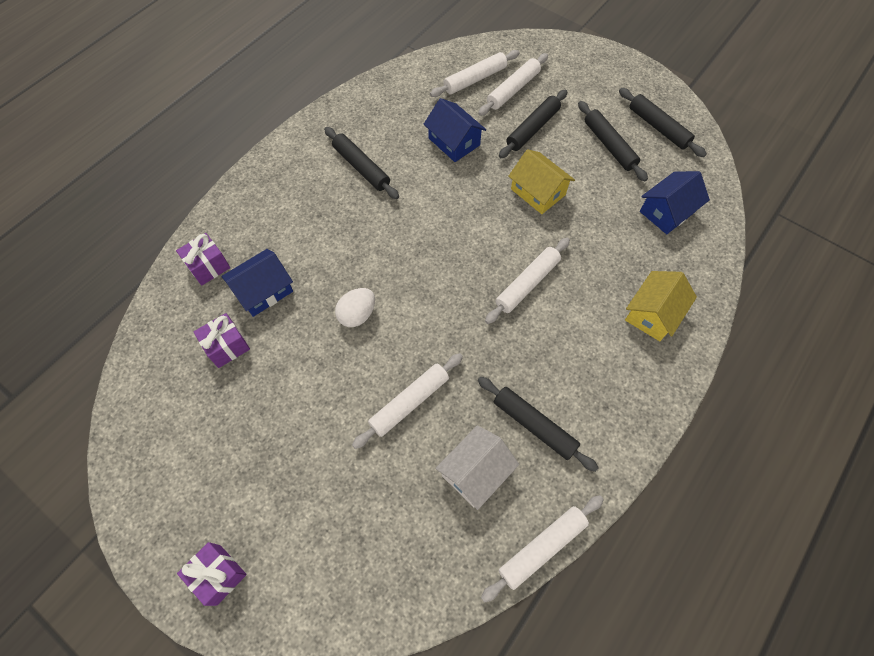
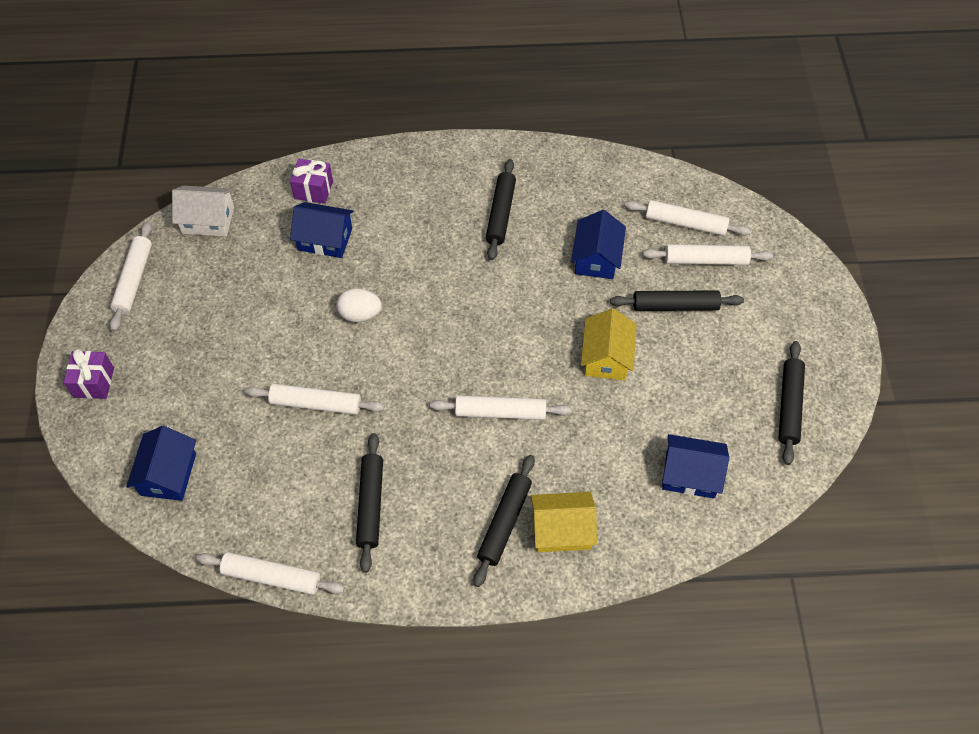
camera: 50 degrees right, 5 degrees down
(146, 465) = (134, 280): none -> white rolling pin
(227, 346) = (259, 254): purple gift -> none
(374, 569) = (168, 474): none -> blue house
(475, 472) = (296, 489): white house -> white house (208, 220)
(609, 145) = (721, 379): black rolling pin -> black rolling pin (504, 523)

